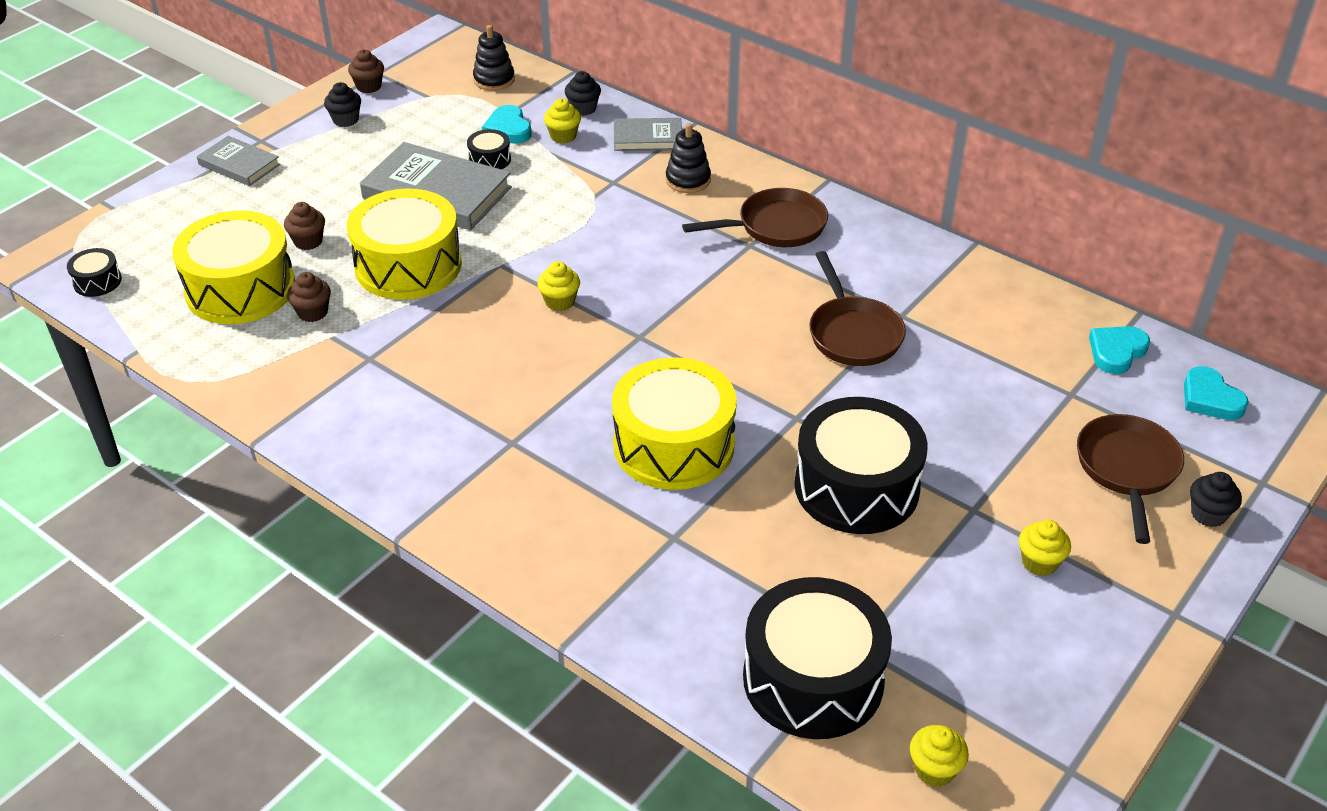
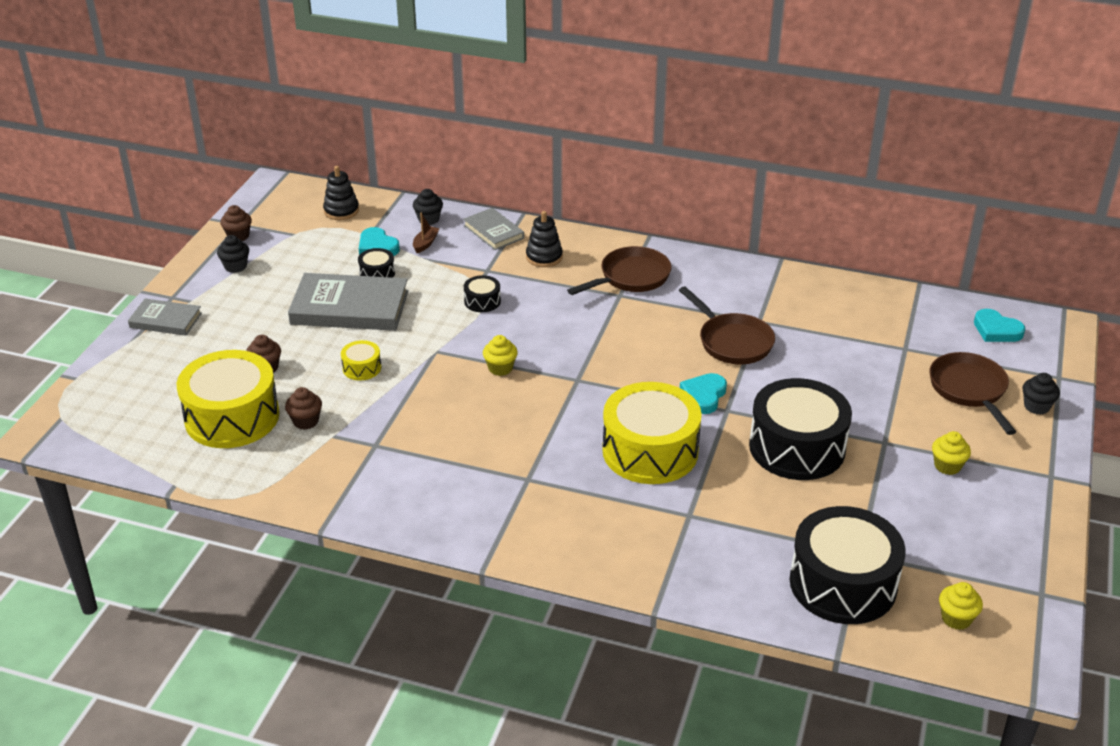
camera: 20 degrees left, 5 degrees down
(97, 281) = (101, 439): black drum -> black drum (482, 301)
(408, 265) = (362, 368): yellow drum -> yellow drum, size x0.43
(563, 136) = (425, 243): yellow cupcake -> brown boat
(647, 138) = (493, 232): grey book -> grey book turned 75 degrees clockwise
(1116, 352) = (919, 313): turquoise heart -> turquoise heart (703, 396)

